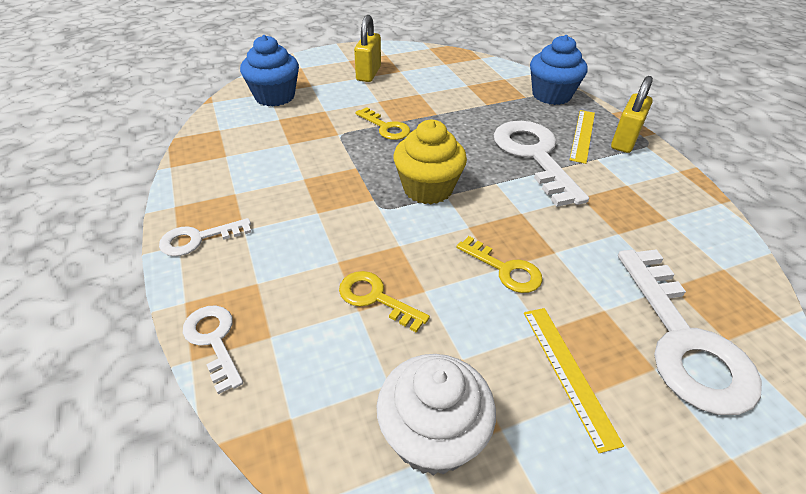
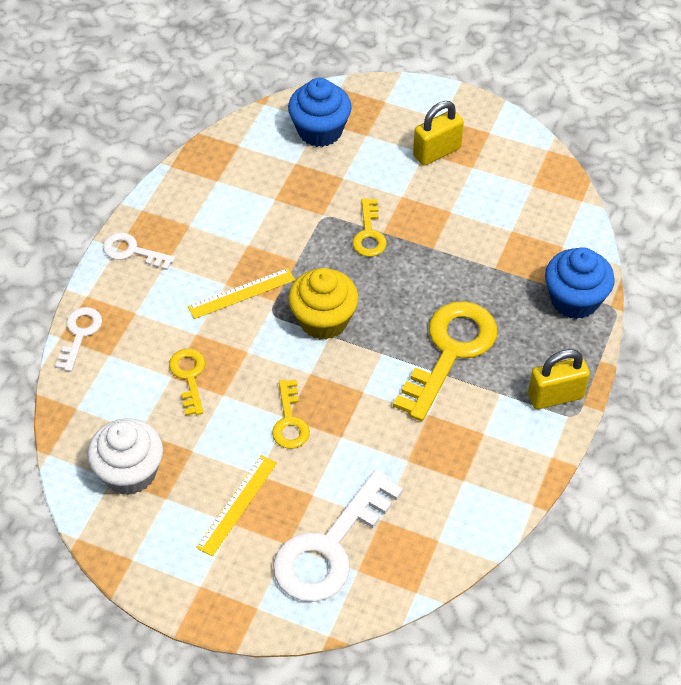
camera: 45 degrees right, 10 degrees up
(534, 156) = (450, 352): white key -> yellow key
(582, 135) = (527, 363): yellow ruler -> yellow ruler (241, 293)

